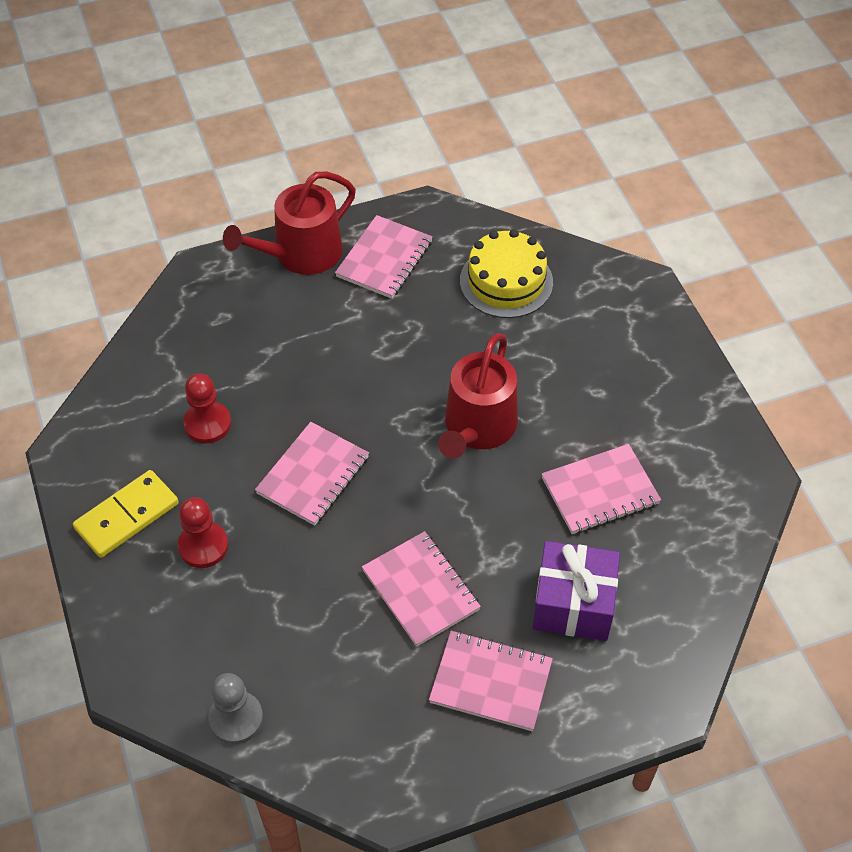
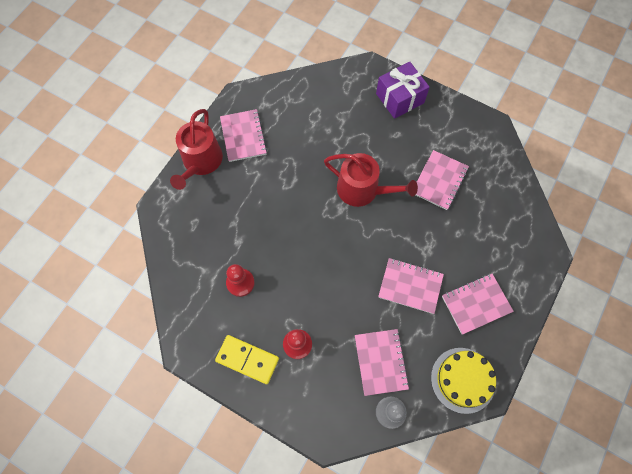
camera: 40 degrees left, 15 degrees up
(127, 516) = (247, 359): yellow domino -> yellow domino turned 75 degrees counterclockwise
(313, 475) = (313, 269): pink notebook -> pink notebook (381, 362)
(477, 427) = (363, 190): red watering can -> red watering can turned 45 degrees counterclockwise
(506, 281) = (309, 108): yellow cake -> yellow cake (462, 380)
(573, 604) = (475, 241): purple gift -> purple gift (399, 98)

